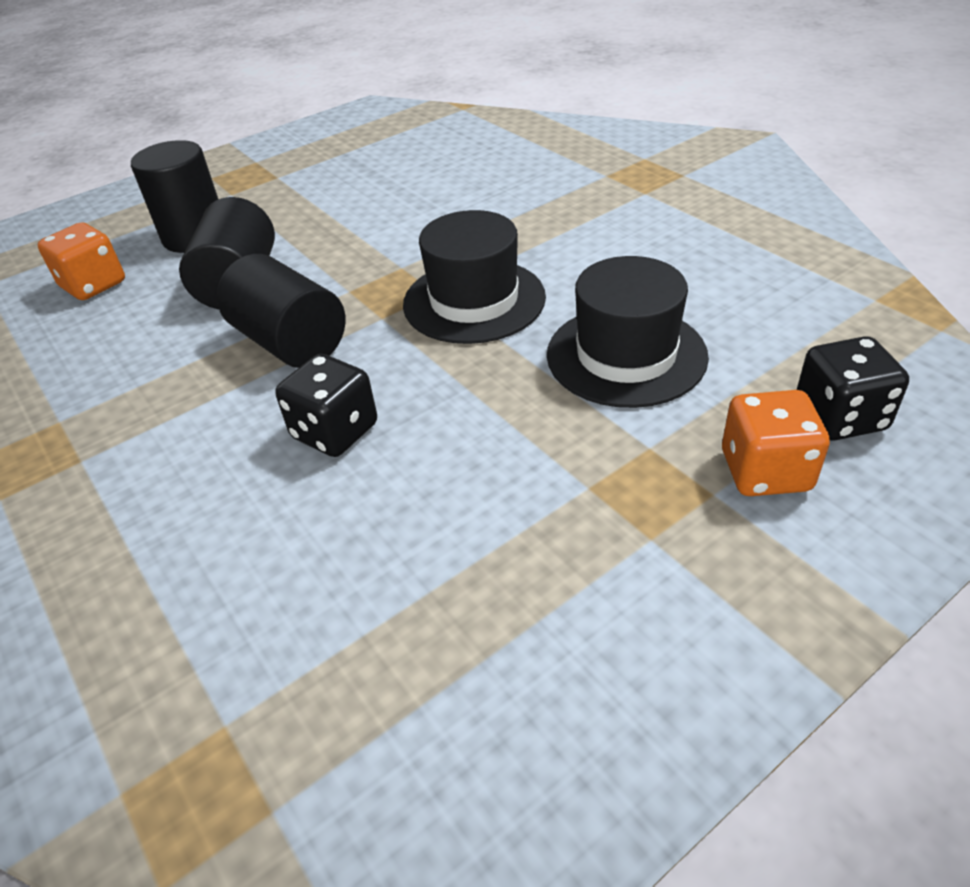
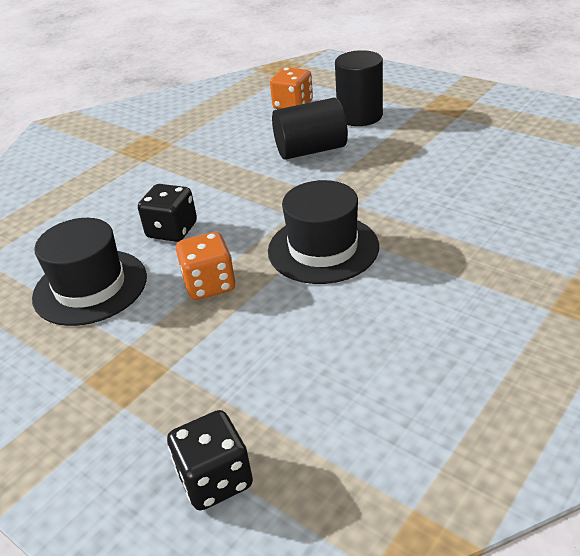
camera: 75 degrees right, 5 degrees down
(291, 342) = (253, 188): black cylinder -> none
(626, 355) = (273, 339): black hat -> black hat (90, 287)
(765, 471) = (147, 434): orange dice -> orange dice (209, 284)

